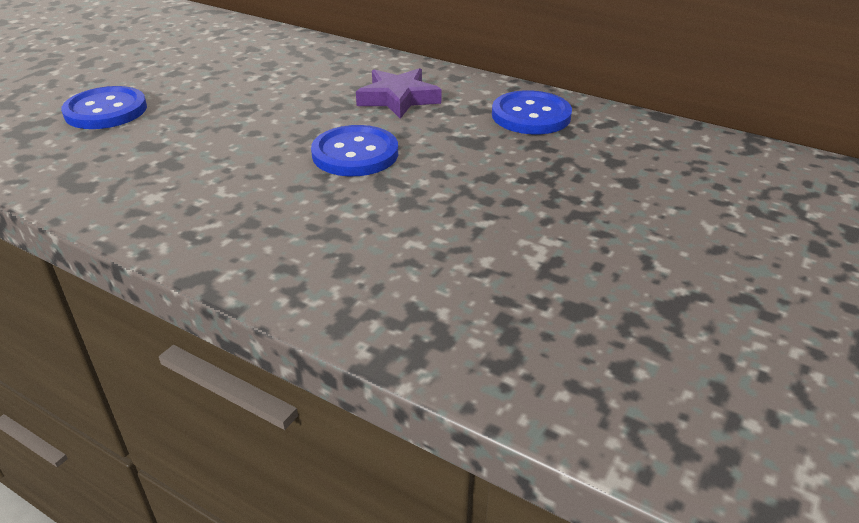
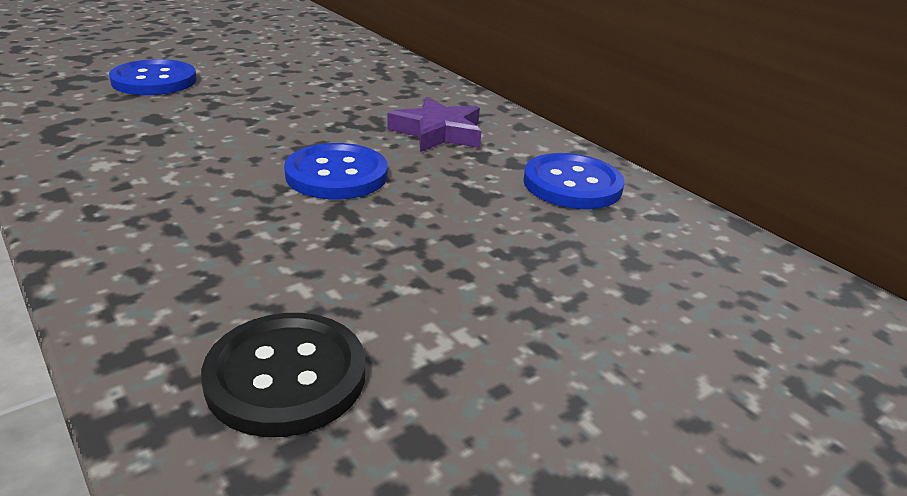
camera: 20 degrees right, 5 degrees down
(463, 299) = (286, 376): none -> black button

